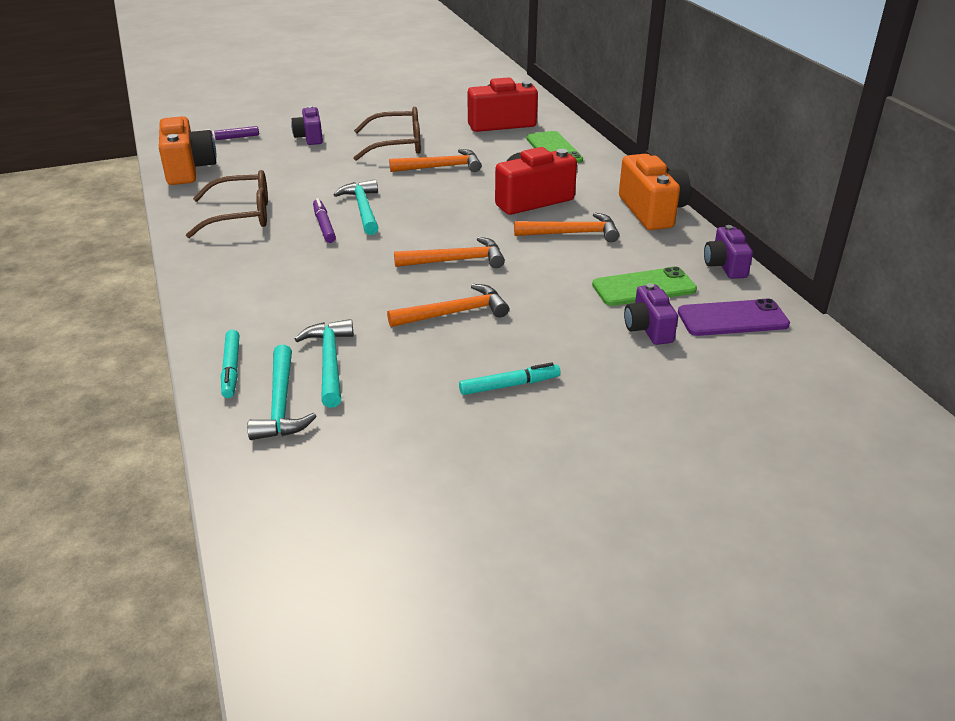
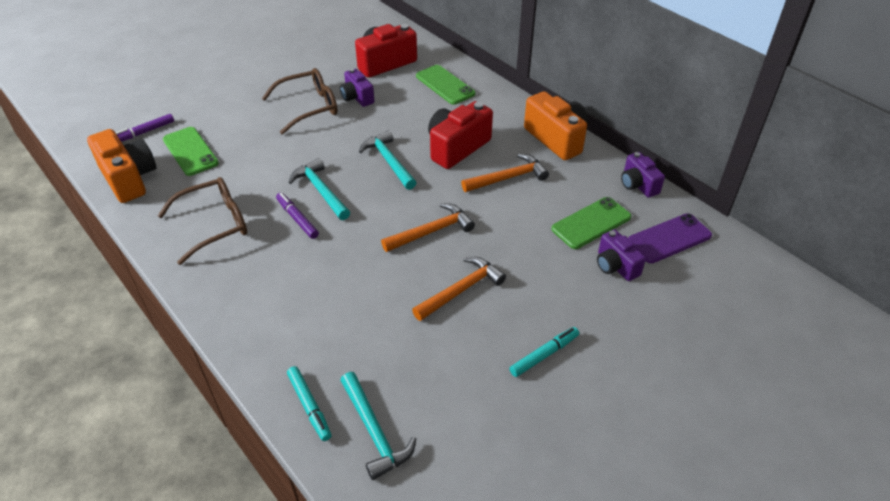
camera: 20 degrees left, 10 degrees up
(258, 159) = (190, 151): none -> green phone
(310, 137) = (223, 114): purple camera -> purple camera (357, 97)
(330, 362) = (389, 373): turquoise hammer -> turquoise hammer (389, 161)
(441, 167) = (362, 126): orange hammer -> none

